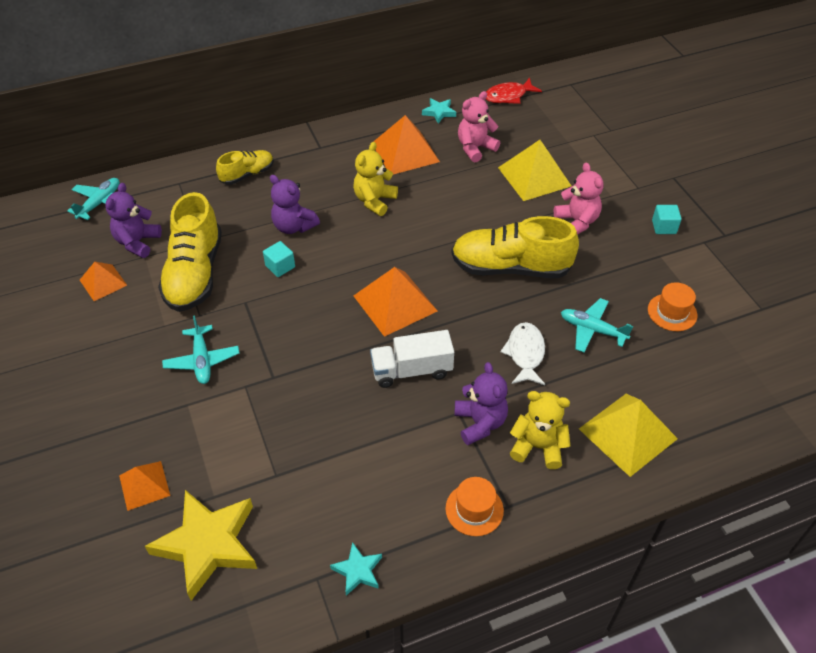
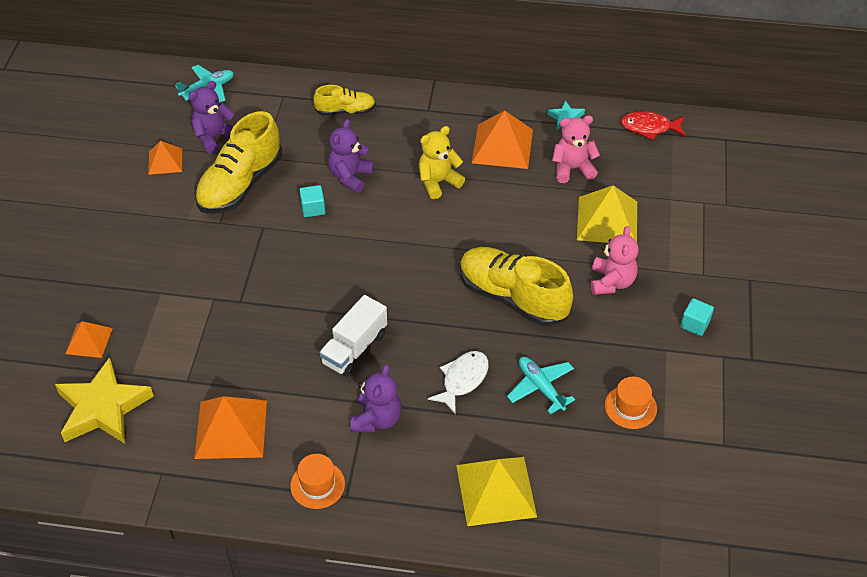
camera: 30 degrees right, 0 degrees up
(202, 360) = (196, 262): turquoise plane -> none
(294, 226) = (350, 177): purple teddy bear -> purple teddy bear turned 45 degrees clockwise
(358, 571) = (194, 484): turquoise star -> none
(395, 303) = (385, 284): orange pyramid -> orange pyramid (231, 429)
(411, 370) = (354, 348): white truck -> white truck turned 75 degrees counterclockwise
(538, 446) = (409, 462): yellow teddy bear -> none

